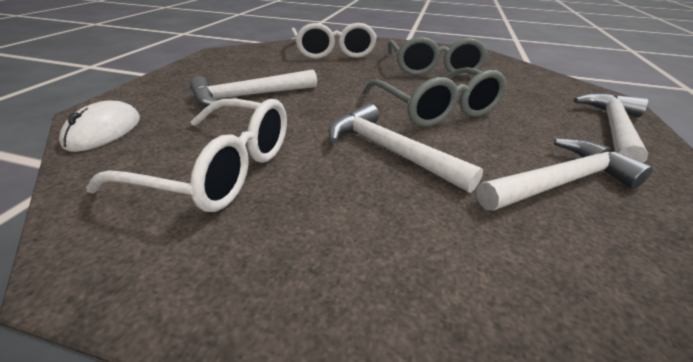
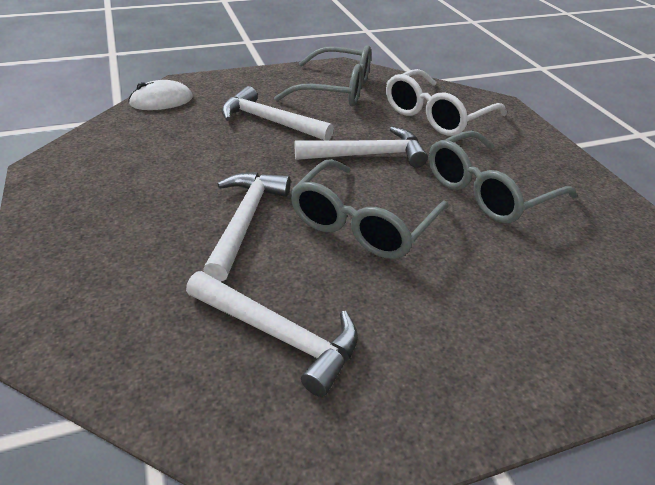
camera: 55 degrees right, 5 degrees up
(217, 169) = (153, 160): white glasses -> none
(247, 63) = (335, 89): none -> grey glasses
(613, 128) = (472, 376): white hammer -> white hammer (367, 155)

